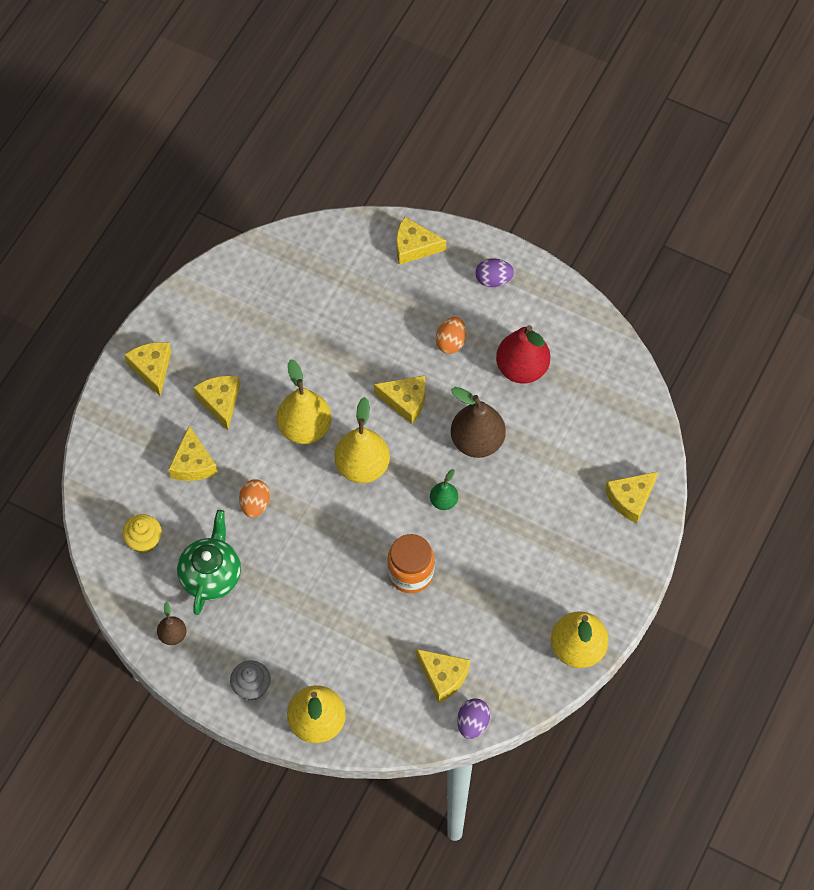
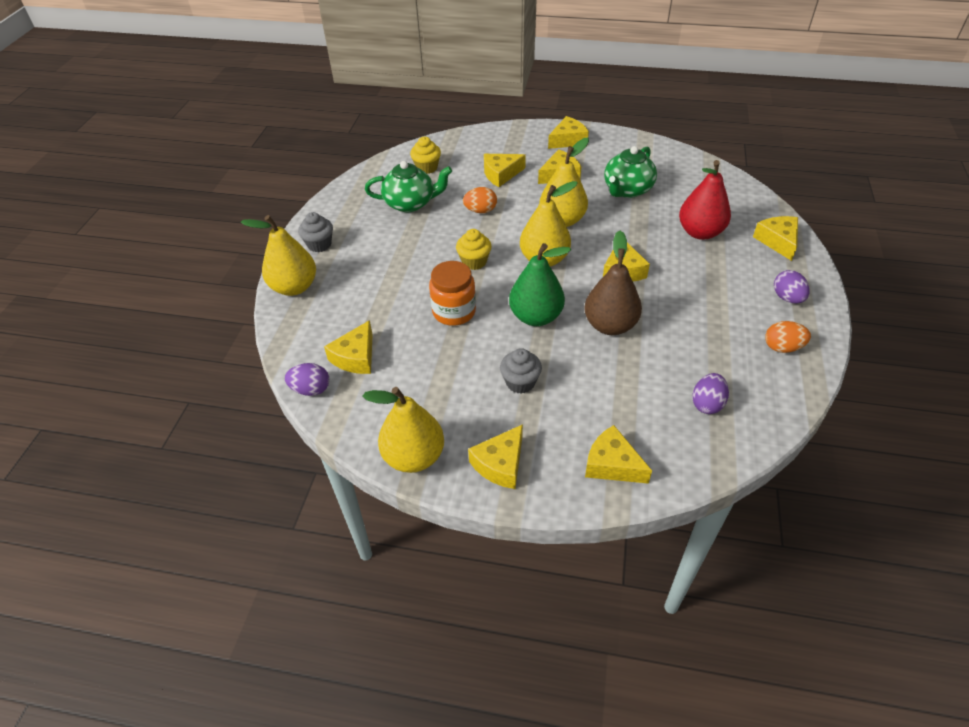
camera: 75 degrees right, 15 degrees down
(172, 635) = (354, 197): brown pear -> none
(276, 345) = (627, 190): none -> green teapot
(341, 535) = (474, 262): none -> yellow cupcake
(444, 501) = (536, 317): green pear -> green pear, size x1.94
(451, 342) = (700, 285): orange egg -> orange egg (782, 347)
(522, 368) = (708, 339): red pear -> red pear (700, 232)
(522, 540) = (520, 382): none -> grey cupcake
(592, 403) = (707, 404): none -> purple egg
(605, 582) = (500, 464): none -> yellow cheese

